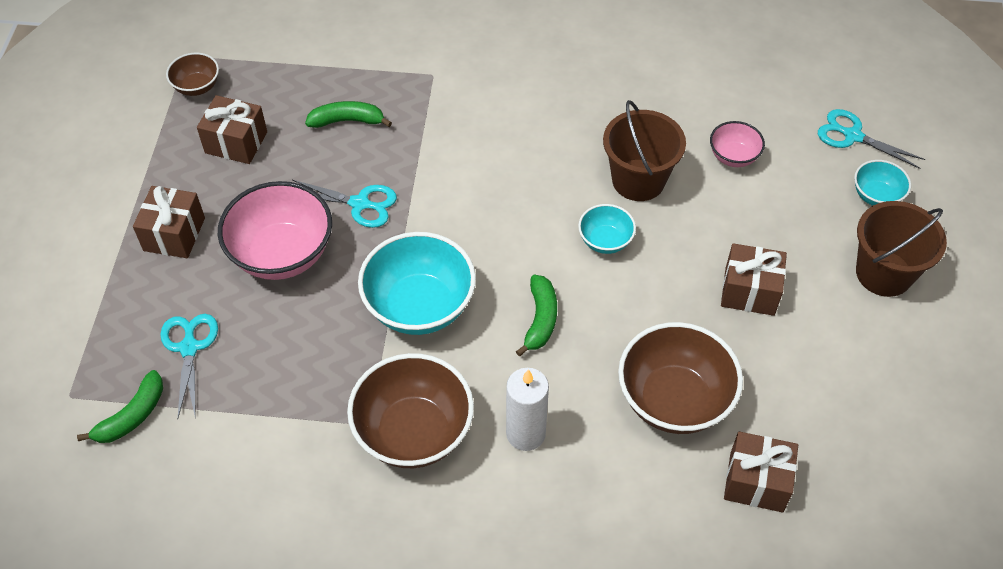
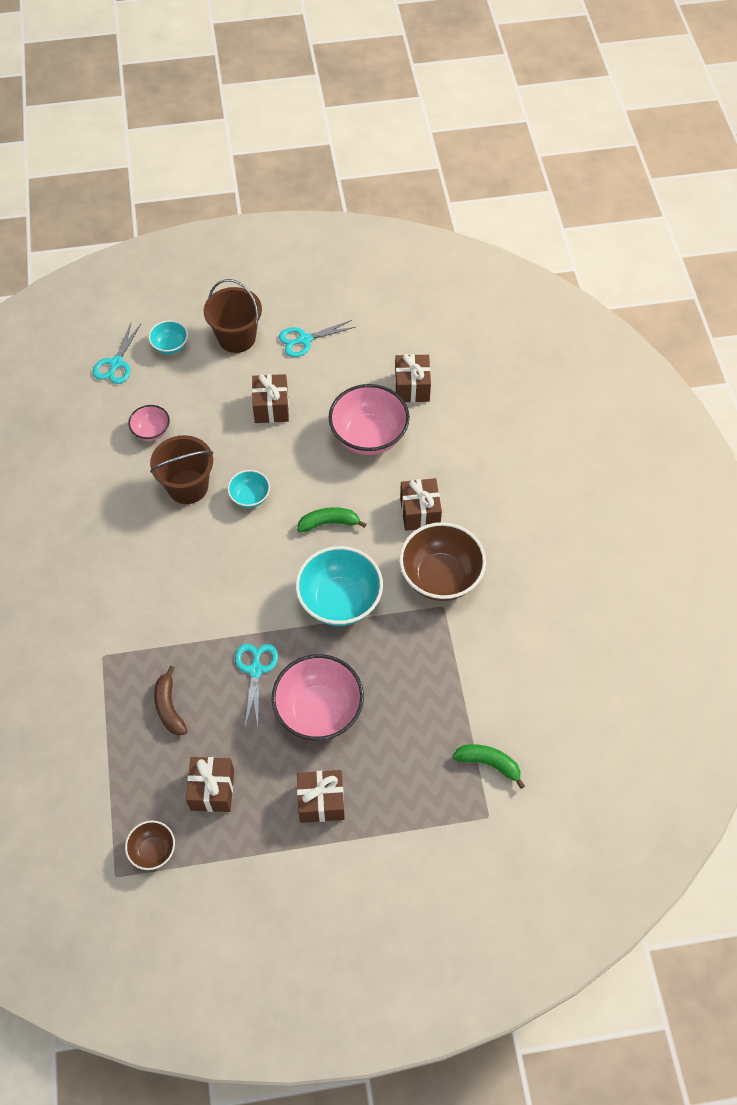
camera: 105 degrees left, 5 degrees up
(189, 348) = (421, 746): turquoise scissors -> turquoise scissors (304, 340)
(347, 121) = (169, 707): green banana -> brown banana
(525, 433) = (420, 512): white candle -> brown gift
(674, 400) = (369, 436): brown bowl -> pink bowl

